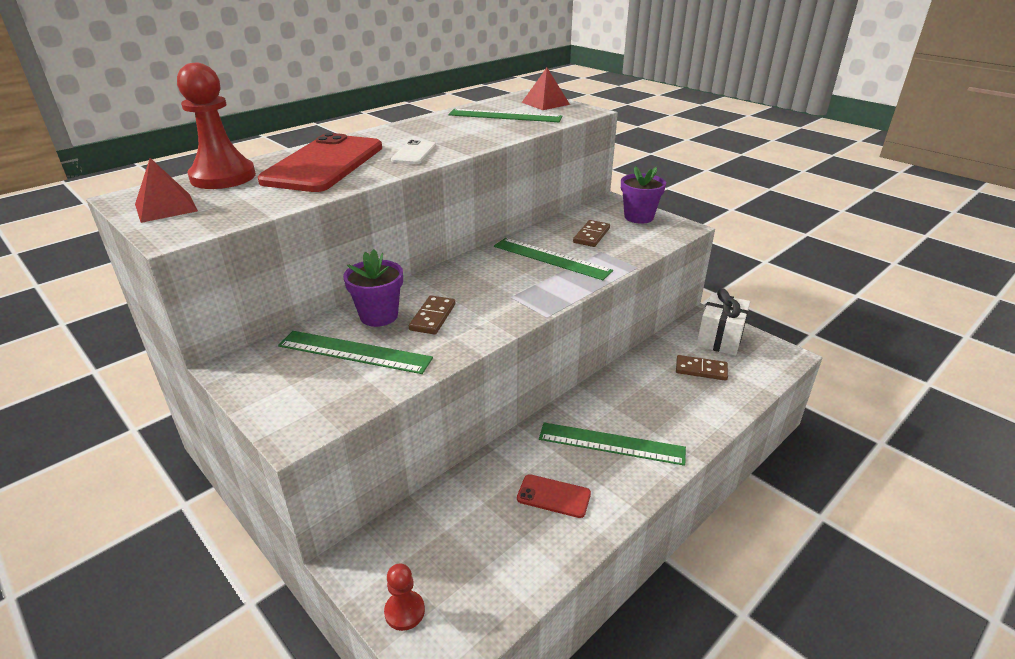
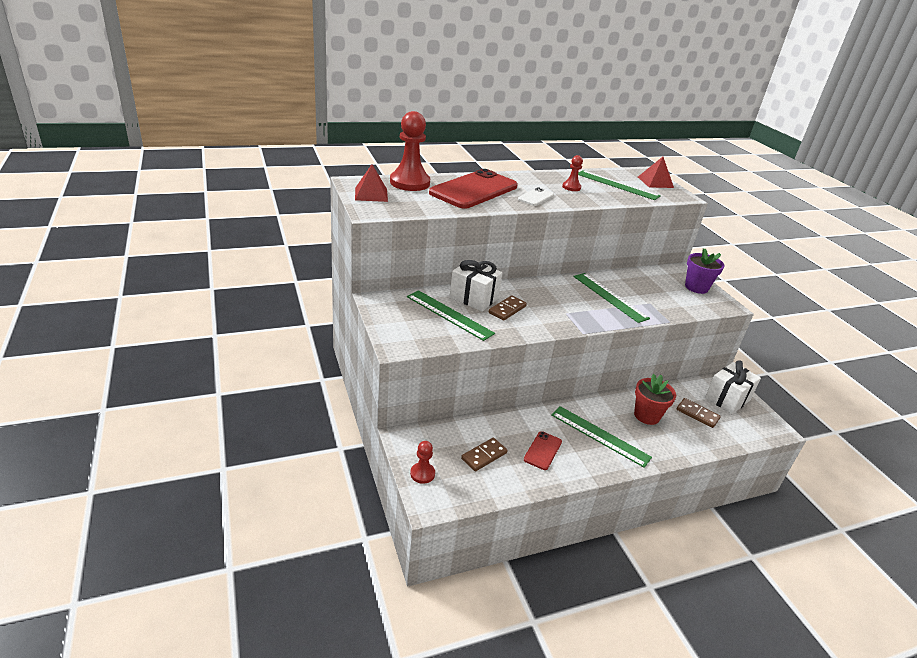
camera: 20 degrees right, 0 degrees up
(379, 316) = (474, 298): purple flower pot -> white gift
(452, 131) = (571, 187): none -> red pawn
(553, 496) = (543, 450): red phone -> red phone turned 75 degrees clockwise
(591, 235) = (650, 290): brown domino -> brown domino (484, 456)
(649, 394) = (646, 415): none -> red flower pot

